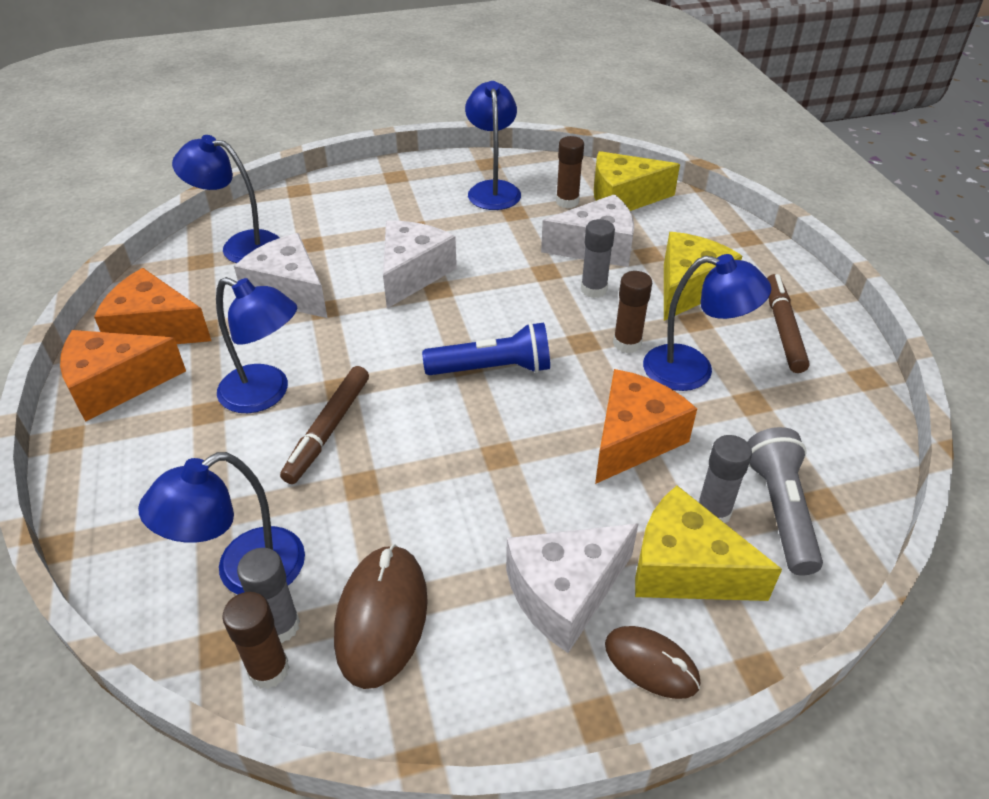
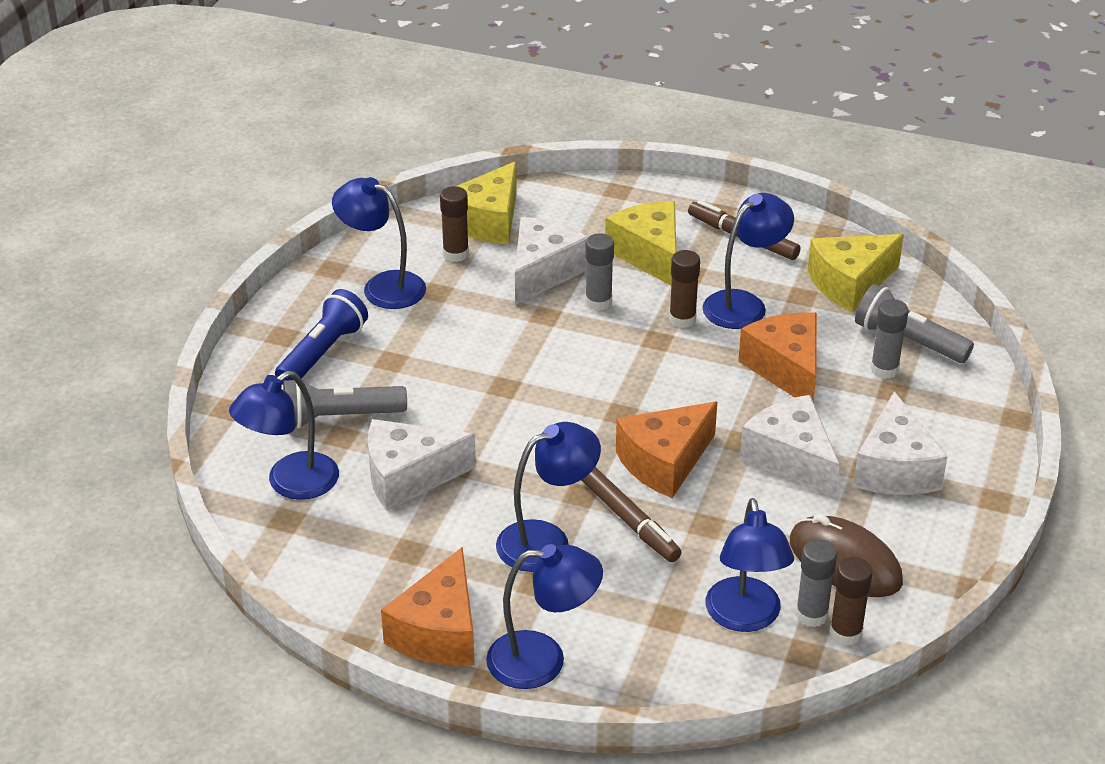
camera: 55 degrees left, 5 degrees down
(110, 458) = (543, 660): none -> blue lamp
(155, 329) = (375, 583): orange cheese -> orange cheese (664, 462)
(330, 234) = (339, 417): none -> grey flashlight
(412, 274) = (464, 391): white cheese -> white cheese (791, 459)
(492, 369) = (642, 401): blue flashlight -> blue flashlight (323, 353)
(651, 664) = (976, 458): brown mouse -> none
(685, 568) = (919, 406): yellow cheese -> yellow cheese (850, 283)

